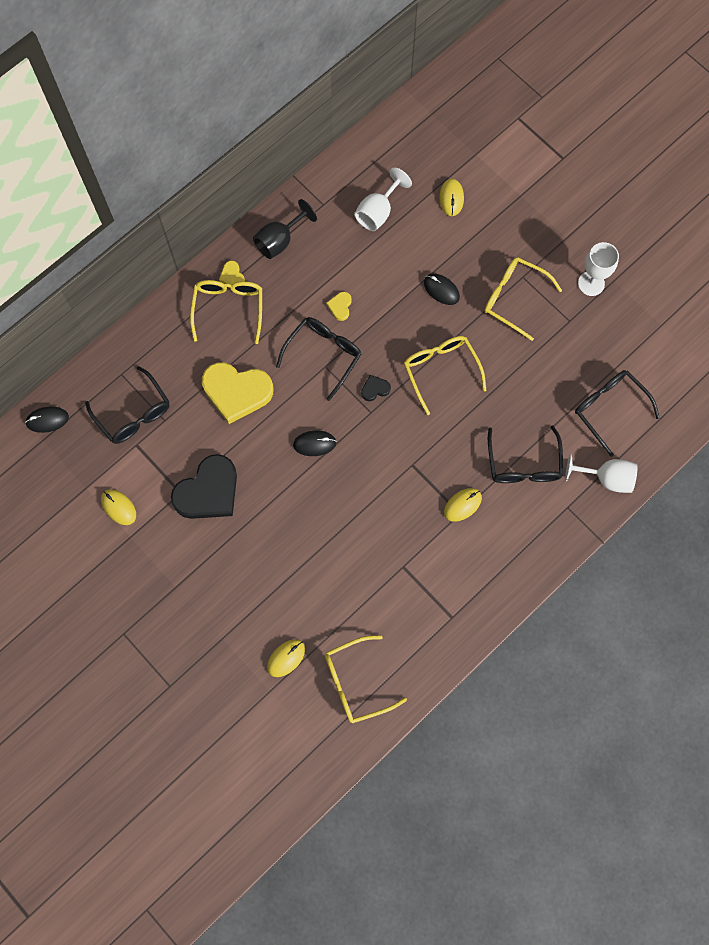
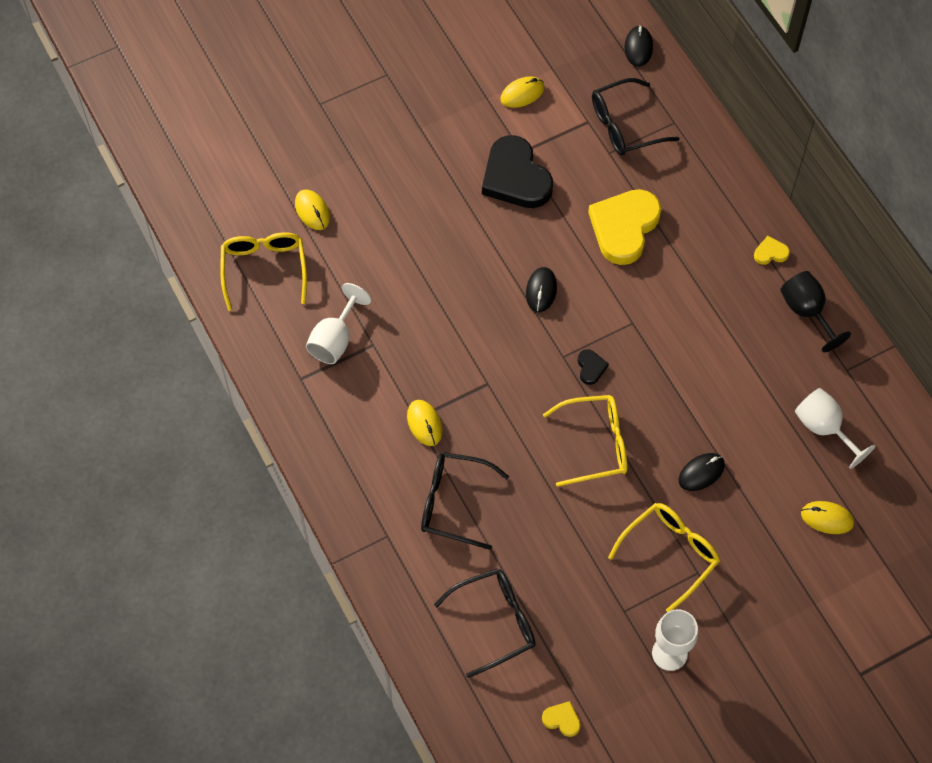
camera: 105 degrees right, 10 degrees down
(228, 308) = (730, 240): yellow glasses -> none
(324, 355) = (647, 325): black glasses -> none
(340, 306) = (705, 356): yellow heart -> yellow heart (562, 720)
(606, 478) = (409, 591): white goblet -> white goblet (335, 339)

